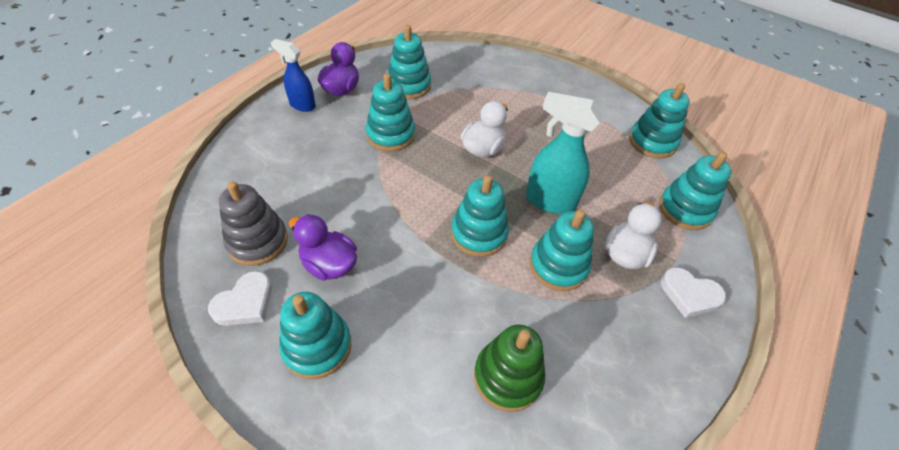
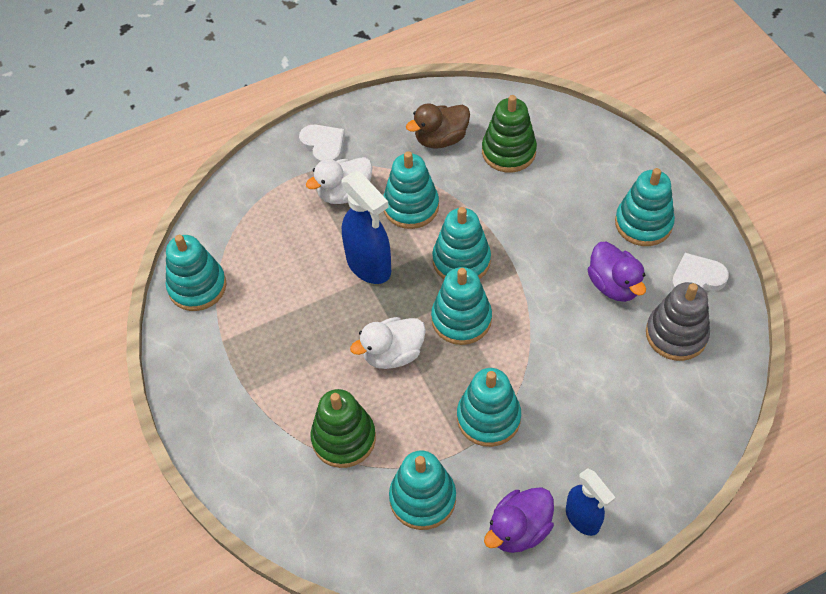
camera: 145 degrees left, 5 degrees up
(477, 96) = (344, 438): none -> green stacking toy
(549, 200) = (369, 266): turquoise spray bottle -> blue spray bottle
(590, 359) = (441, 139): none -> brown duck
(685, 209) = (248, 207): turquoise stacking toy -> turquoise stacking toy (461, 319)

